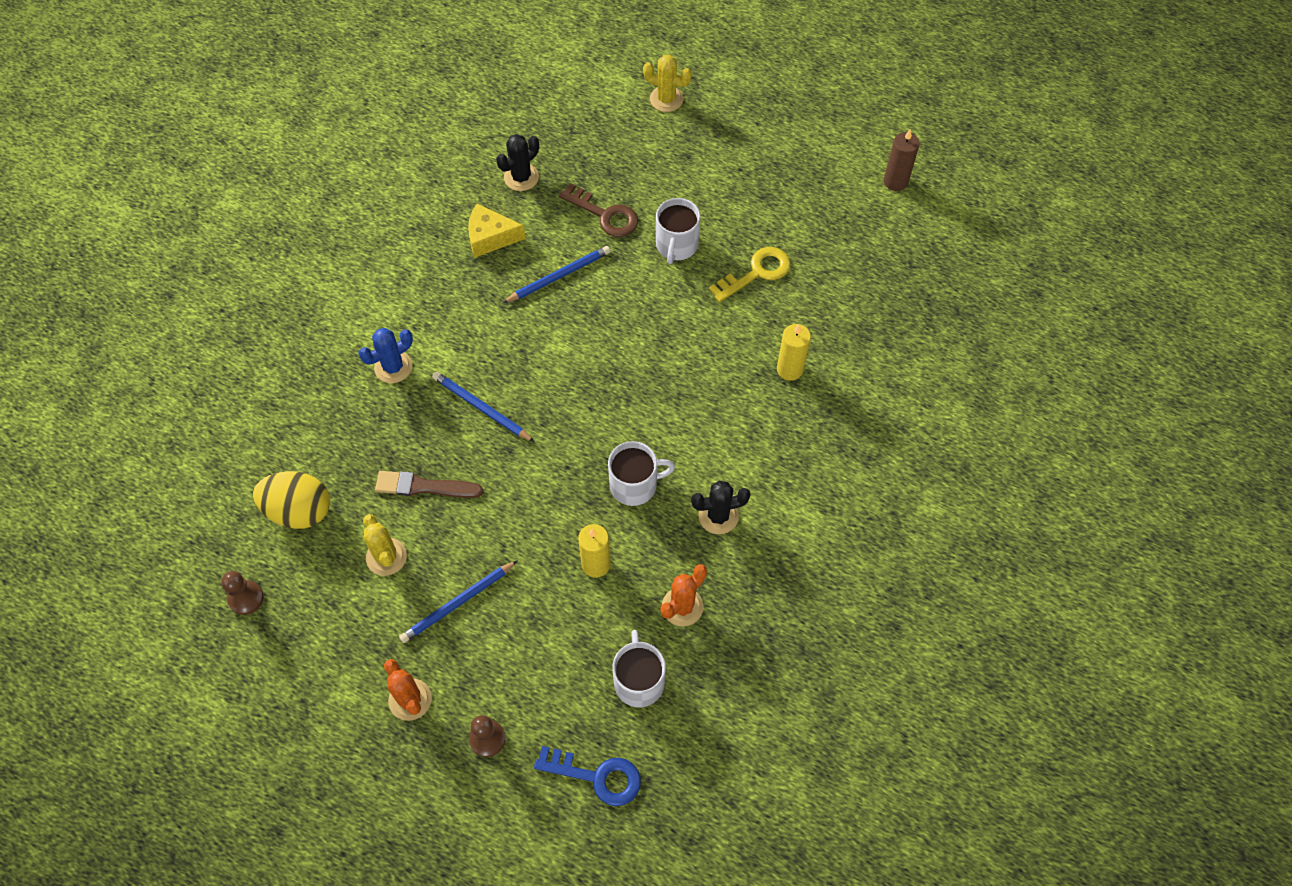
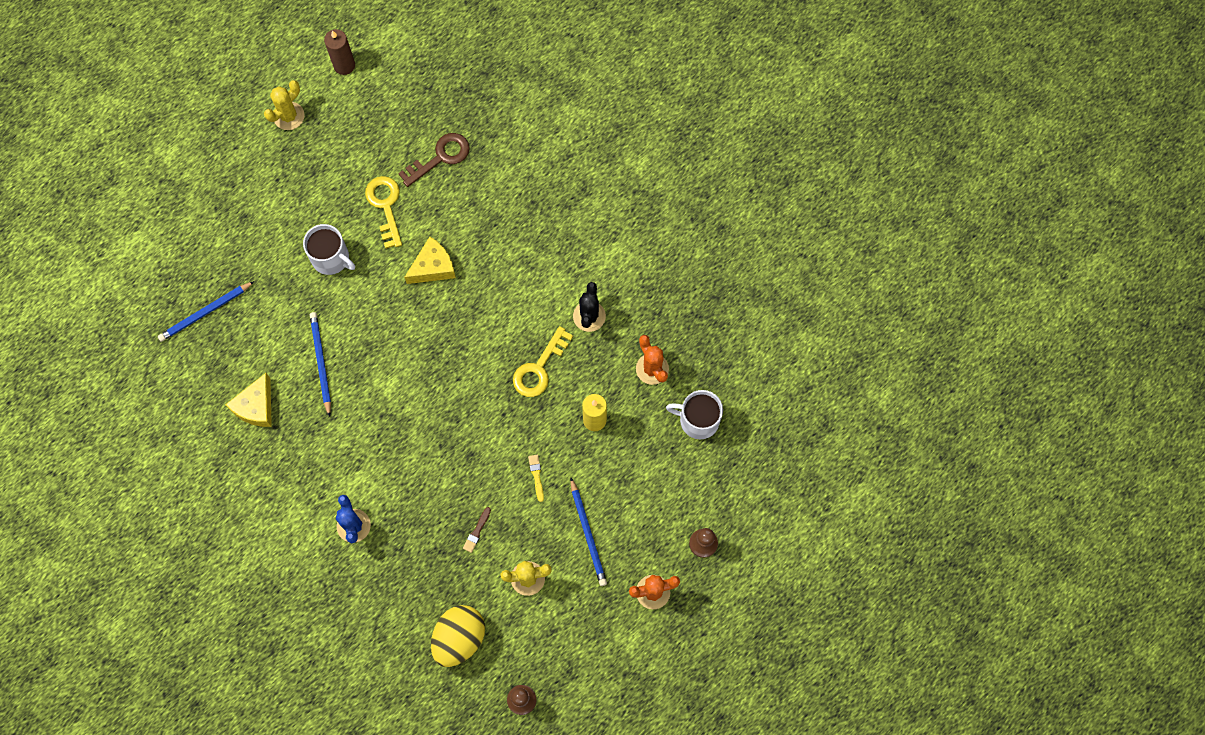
camera: 70 degrees left, 10 degrees up
(424, 486) = (477, 531): brown brush -> brown brush, size x0.53
(481, 408) = (423, 465): blue pencil -> blue pencil (205, 312)
(508, 525) = (536, 476): none -> yellow brush
(521, 177) = (203, 361): black cactus -> none
(597, 776) = (758, 473): blue key -> none
(605, 215) = (275, 304): brown key -> brown key (440, 157)
(634, 485) = (539, 368): white mug -> yellow key
(666, 99) = (174, 211): yellow cactus -> yellow cactus (289, 116)
(708, 340) = (433, 267): none -> yellow cheese
(790, 369) = (485, 216): yellow candle -> none

